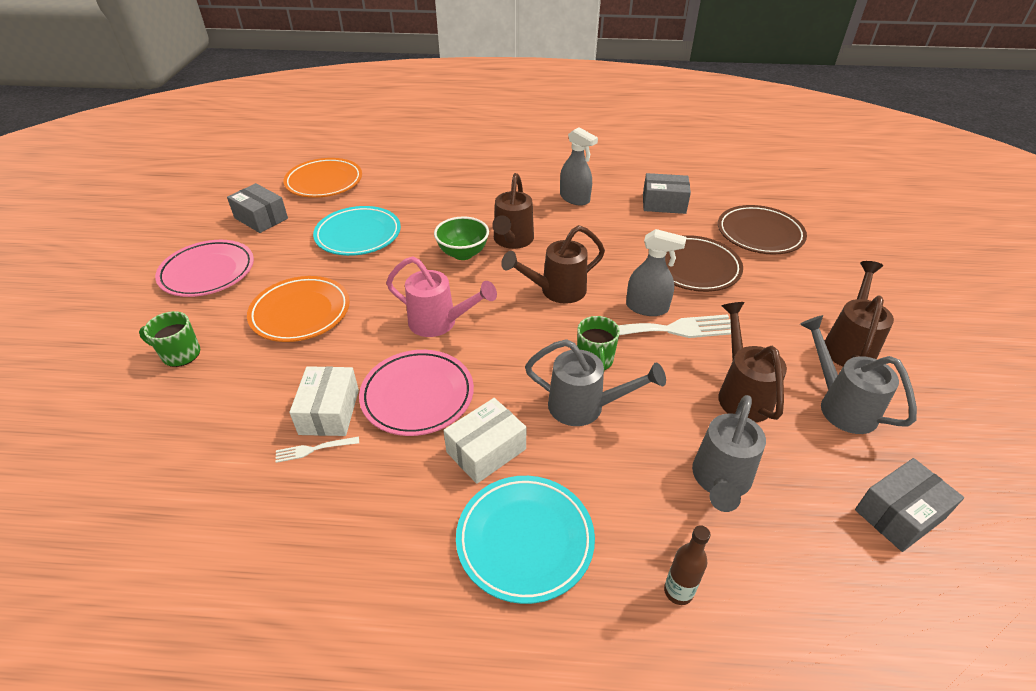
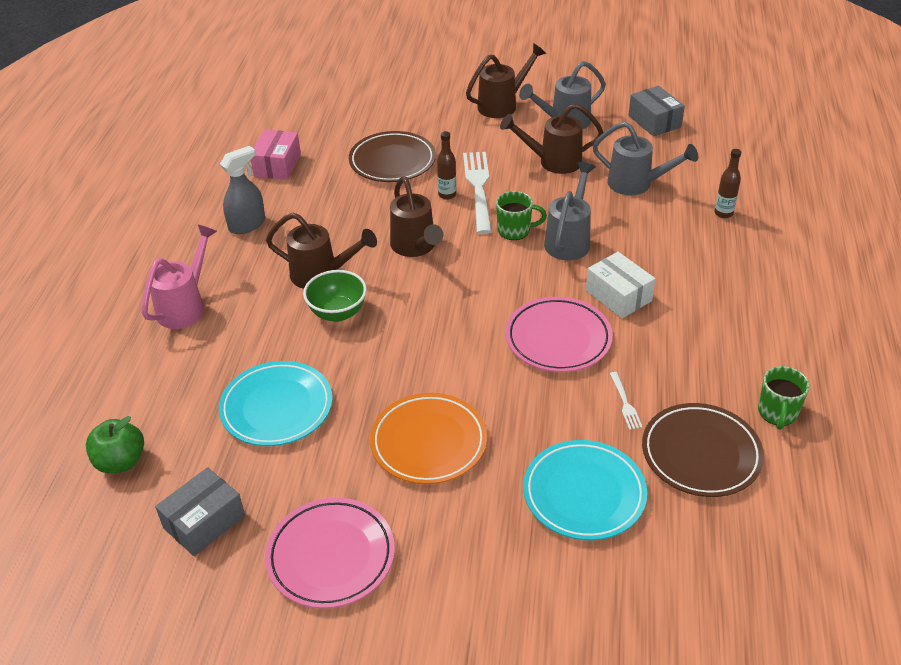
camera: 85 degrees left, 0 degrees up
(180, 354) = (494, 543): green mug -> green mug (777, 413)
(324, 182) = (121, 461): orange plate -> green apple
(329, 412) = (579, 398): white box -> none
(439, 323) = (456, 328): pink watering can -> pink watering can (185, 306)
(525, 540) = (697, 277): turquoise plate -> turquoise plate (584, 494)
(647, 307) = (447, 195): grey spray bottle -> brown bottle
(664, 204) = (277, 165): grey box -> pink box
(759, 234) = (347, 118): brown plate -> brown plate (701, 454)
(849, 345) = (502, 105): brown watering can -> brown watering can turned 120 degrees clockwise

